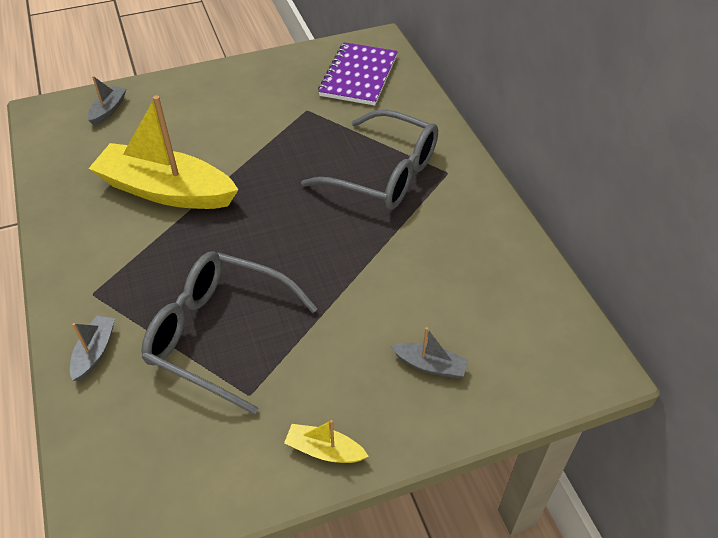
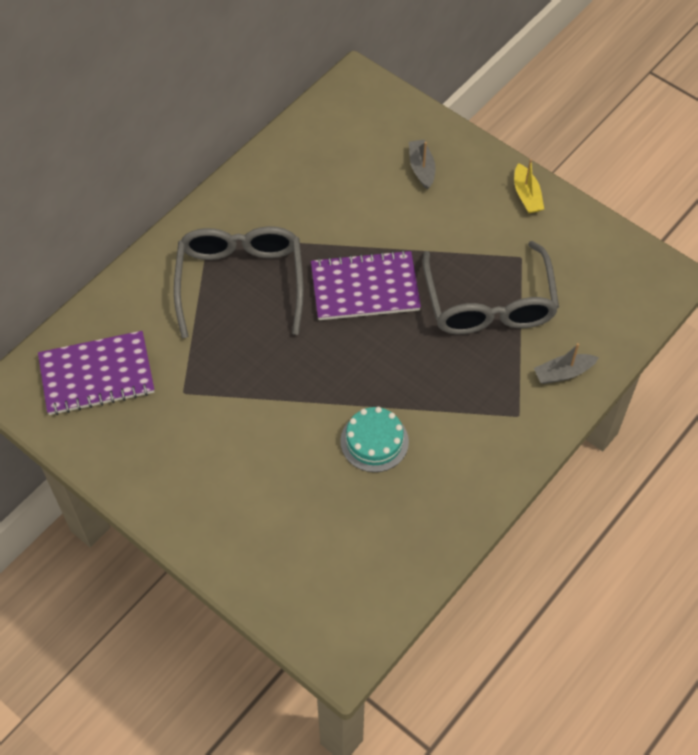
camera: 120 degrees left, 10 degrees up
(108, 110) = (297, 583): grey boat -> none
(166, 191) = (374, 441): yellow boat -> turquoise cake
(314, 249) = (365, 288): none -> purple notebook

